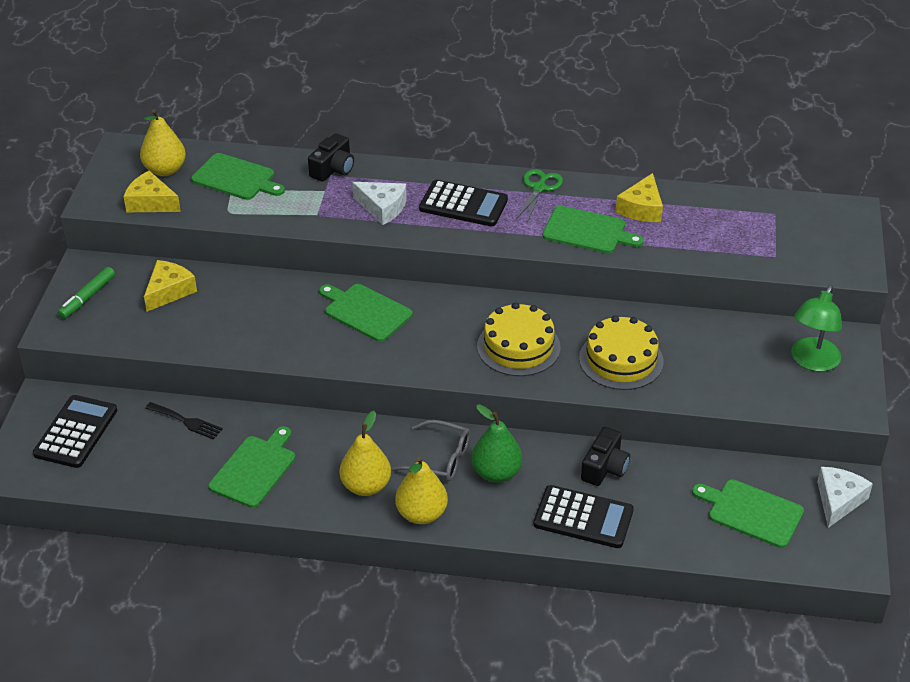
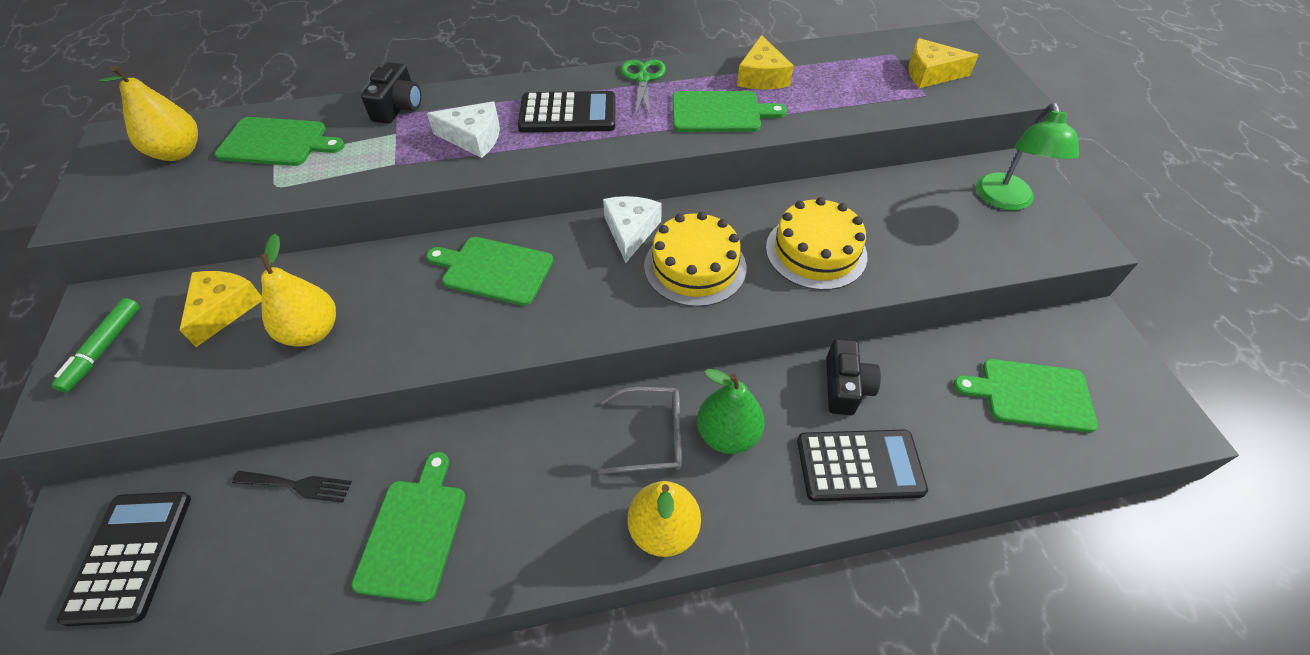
camera: 20 degrees left, 10 degrees up
(151, 202) = (163, 197): yellow cheese -> yellow cheese (930, 74)
(366, 486) = (575, 510): yellow pear -> yellow pear (312, 332)
(838, 500) = (1103, 350): white cheese -> white cheese (630, 231)

